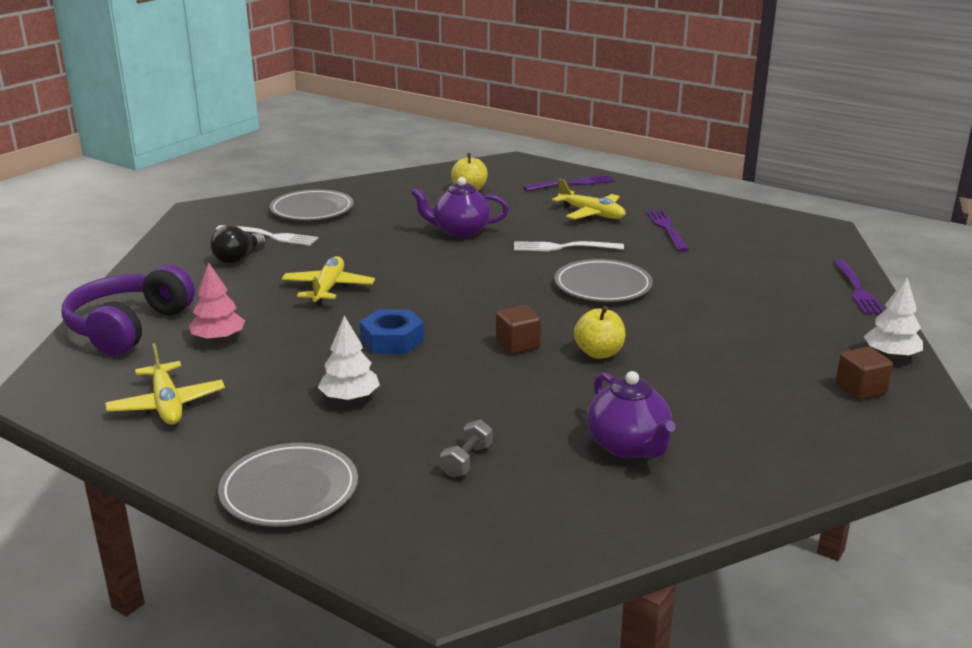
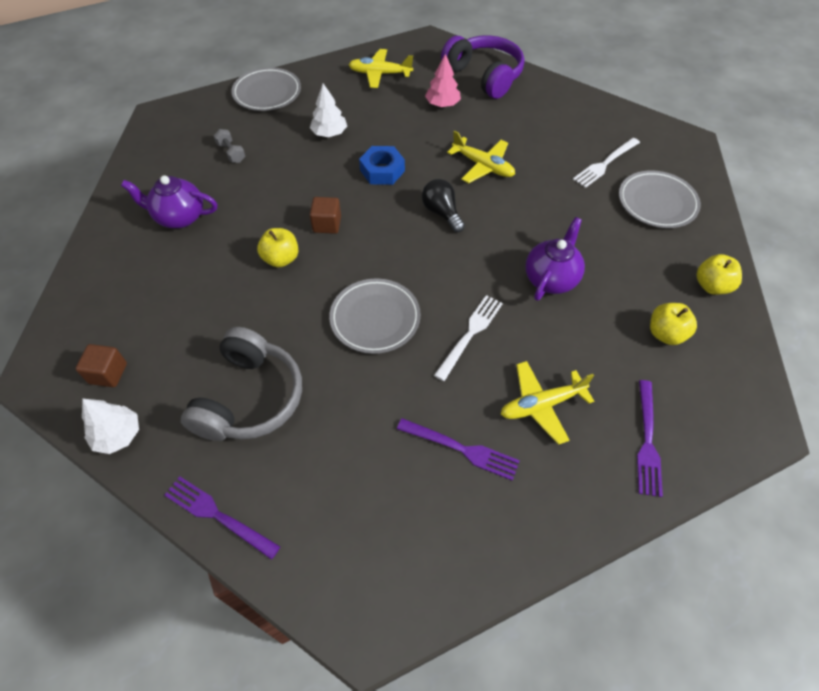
camera: 120 degrees right, 30 degrees up
(238, 258) = (568, 138): black light bulb -> black light bulb (442, 213)
(399, 183) = (711, 286): none -> yellow apple
(760, 312) = (250, 398): none -> grey headphones

